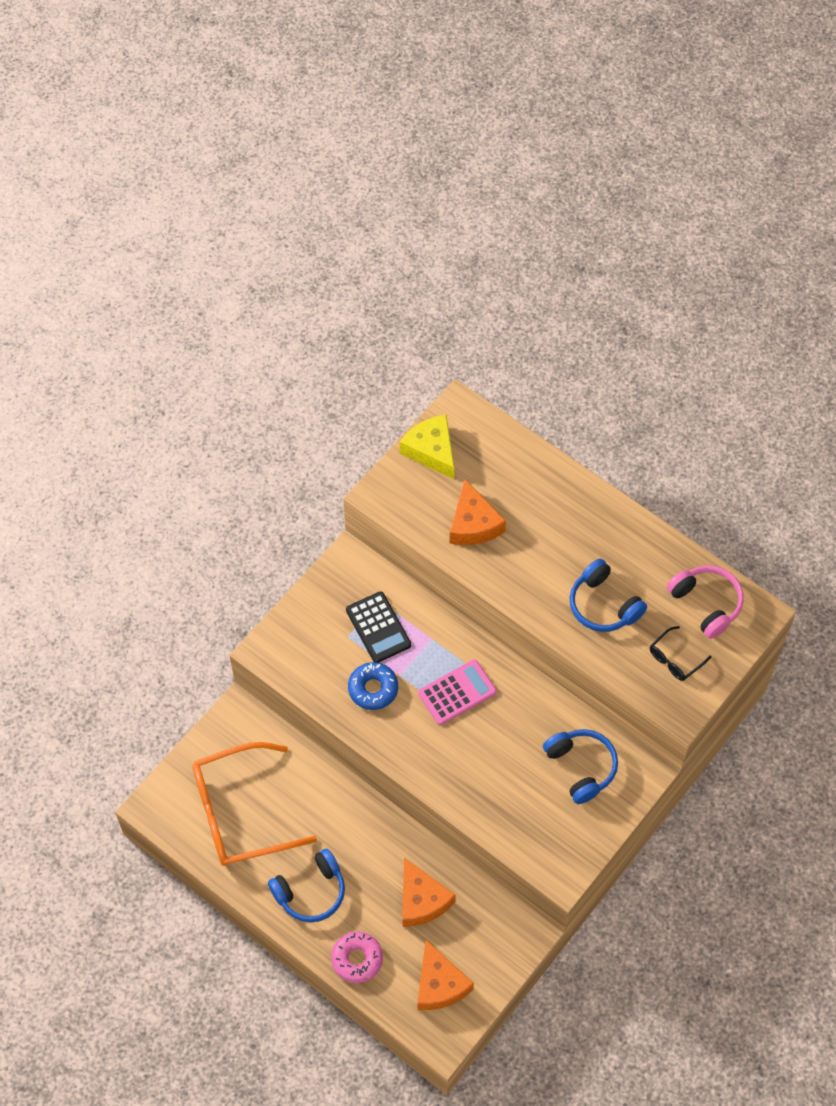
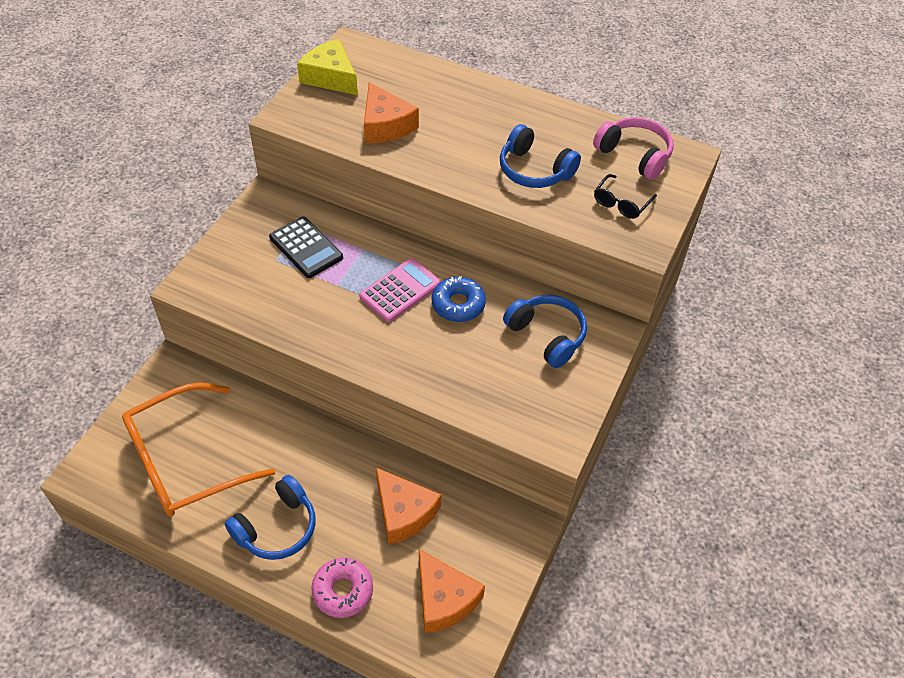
camera: 15 degrees left, 10 degrees down
(373, 689) = (310, 301): blue donut -> blue donut (458, 304)

